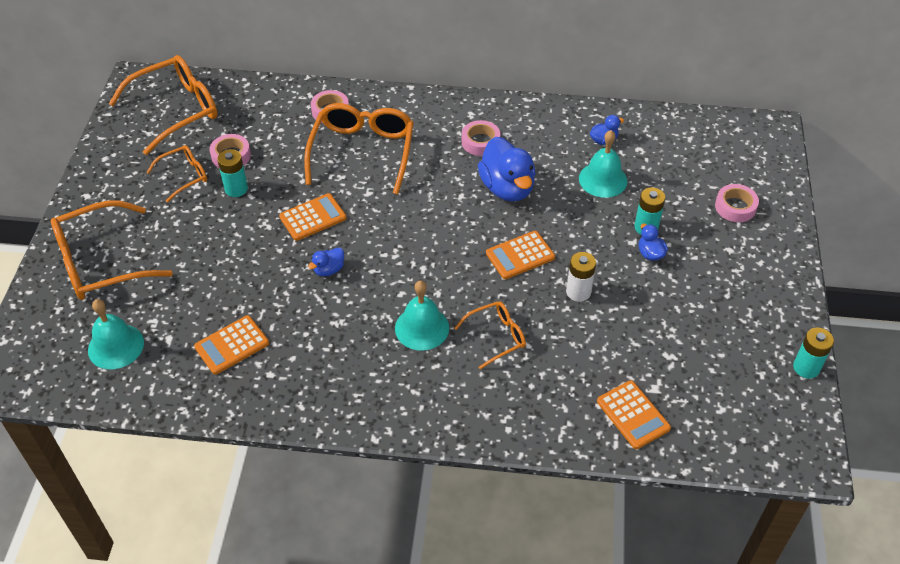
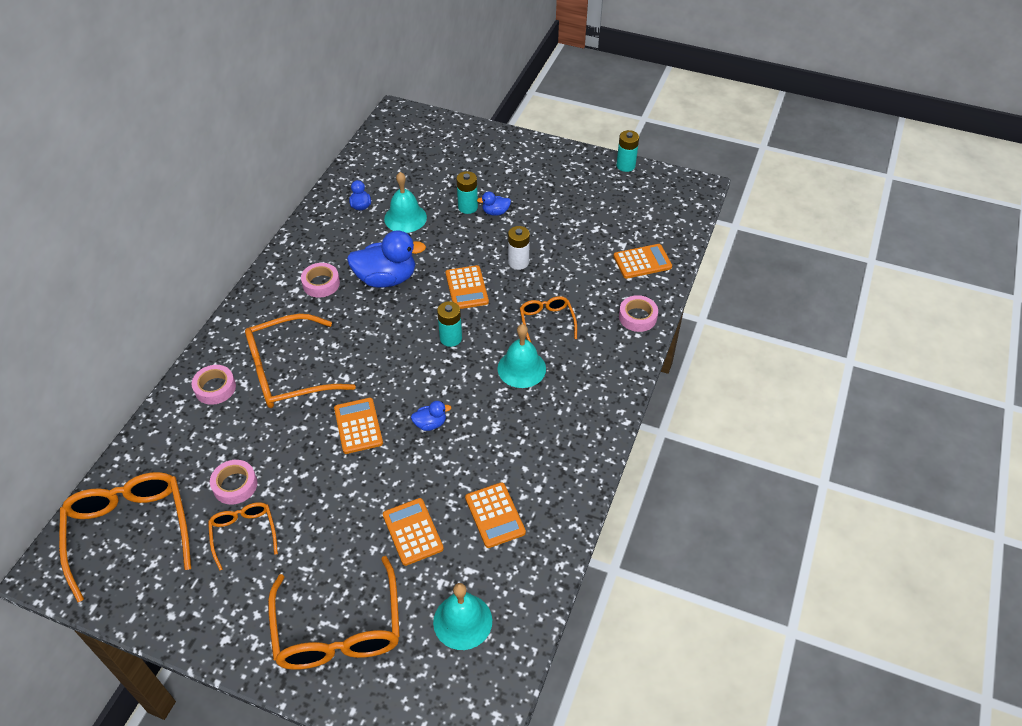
camera: 75 degrees left, 0 degrees up
(203, 287) = (412, 532): none -> orange calculator
(236, 189) = (287, 486): turquoise battery -> turquoise battery (450, 338)
(329, 270) = (430, 424): blue duck -> blue duck turned 75 degrees counterclockwise
(362, 152) = (289, 372): orange glasses -> orange glasses turned 45 degrees counterclockwise
(735, 207) = (468, 155): pink tape -> pink tape (637, 317)

